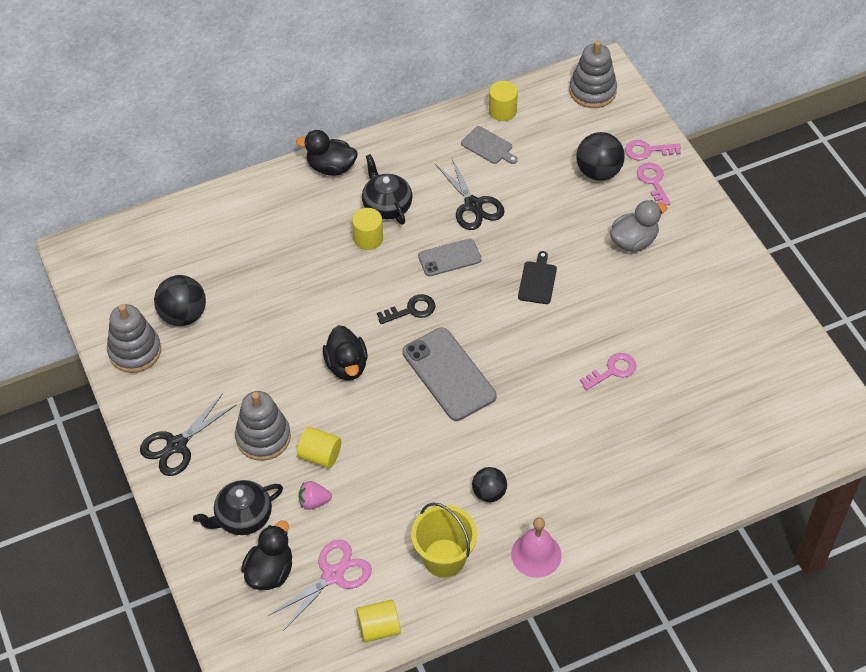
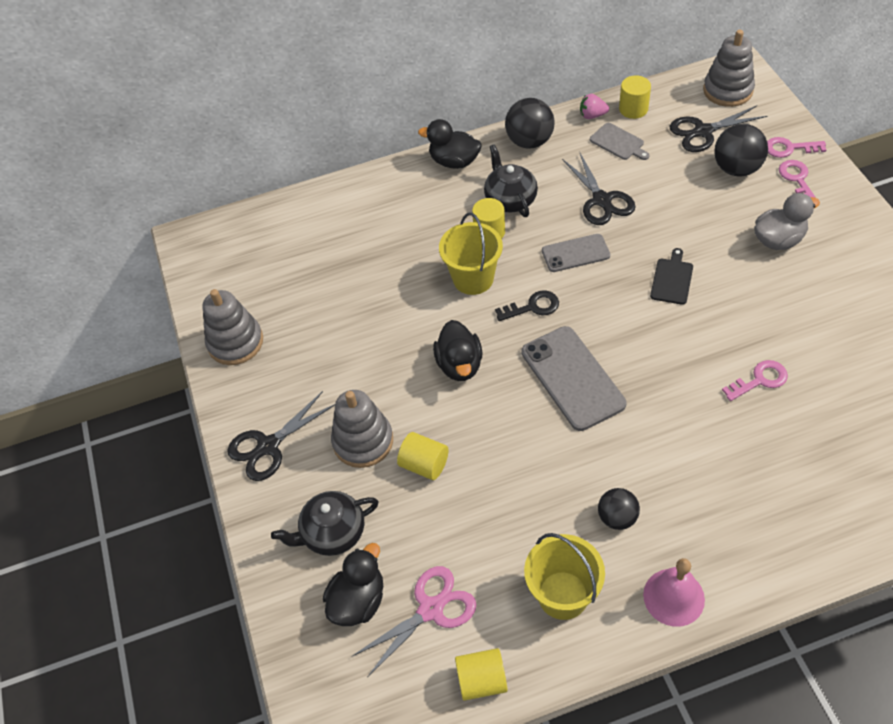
camera: 10 degrees right, 0 degrees up
(183, 315) = (290, 306): black ball -> black ball (529, 141)
(314, 501) = (414, 518): pink strawberry -> pink strawberry (592, 115)
(355, 284) = (473, 278): none -> yellow bucket
(568, 134) = (703, 131): none -> black scissors

